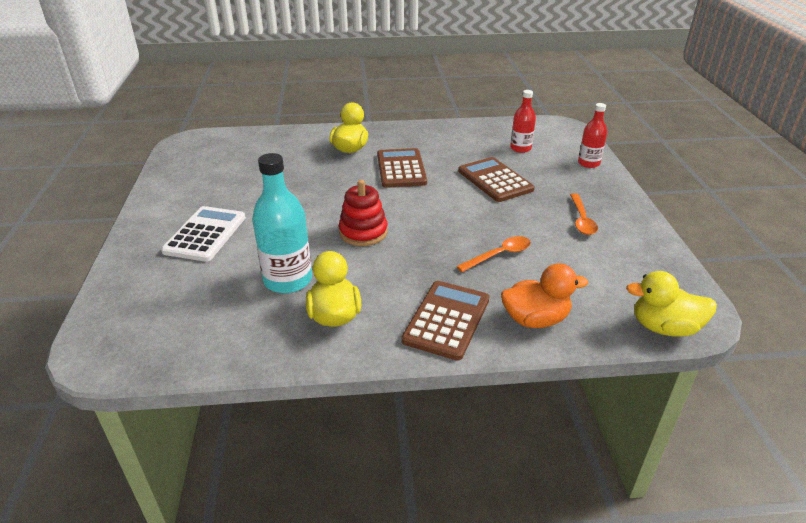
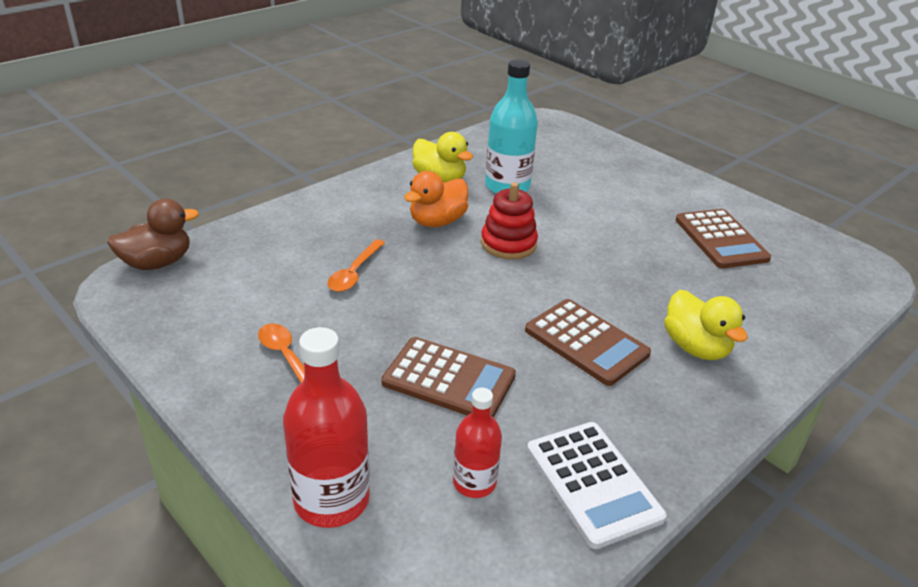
camera: 140 degrees right, 0 degrees up
(205, 234) = (629, 192): white calculator -> white calculator (593, 483)
(446, 320) = (353, 204): brown calculator -> brown calculator (721, 239)
(535, 319) = (280, 229): orange duck -> orange duck (437, 221)
(588, 163) = (331, 499): red bottle -> red bottle, size x1.67
(664, 327) = (157, 263): yellow duck -> brown duck

